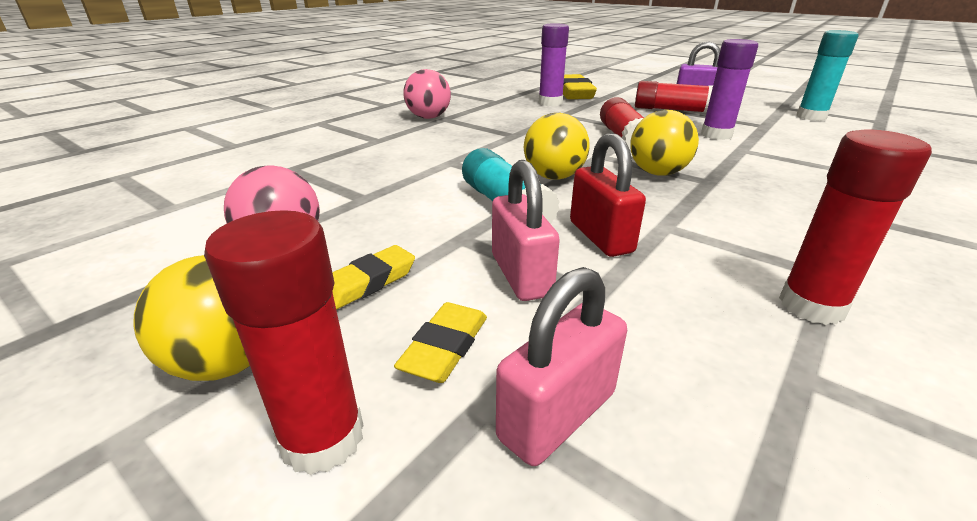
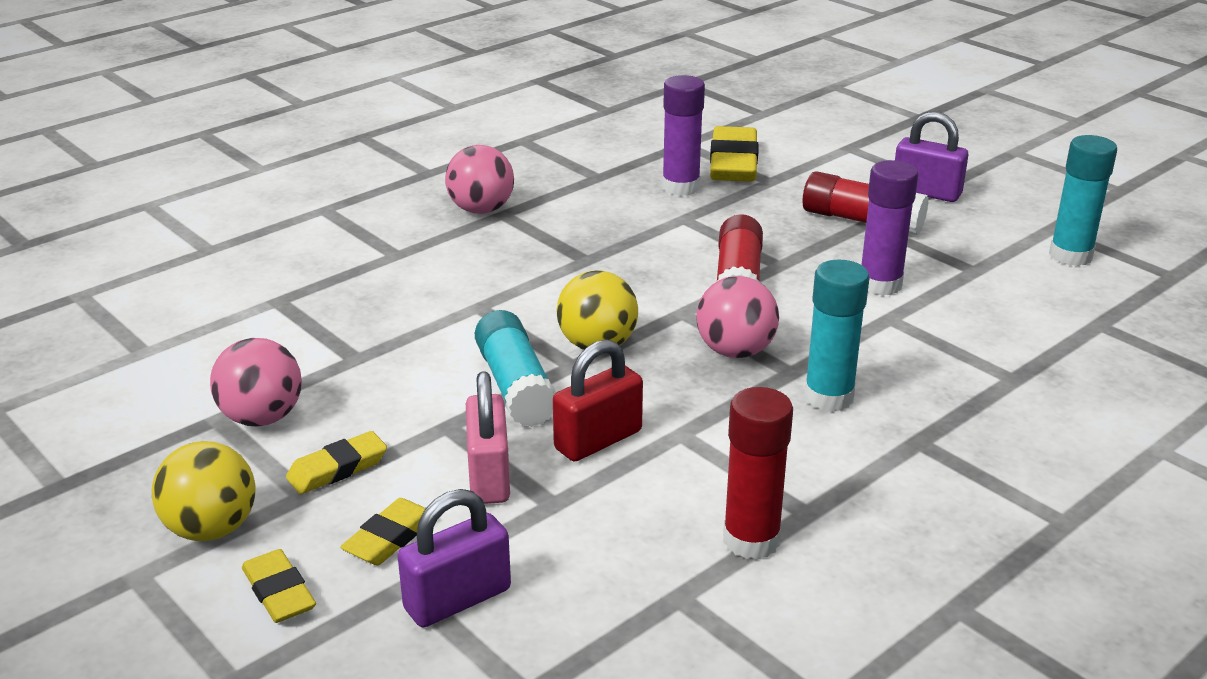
camera: 10 degrees right, 0 degrees up
(322, 438) = (279, 592): red glue stick -> yellow eraser
(557, 415) = (457, 599): pink padlock -> purple padlock
(600, 237) = (598, 440): red padlock -> red padlock turned 60 degrees clockwise
(657, 173) = (735, 351): yellow ball -> pink ball
(753, 193) = (828, 397): none -> turquoise glue stick

